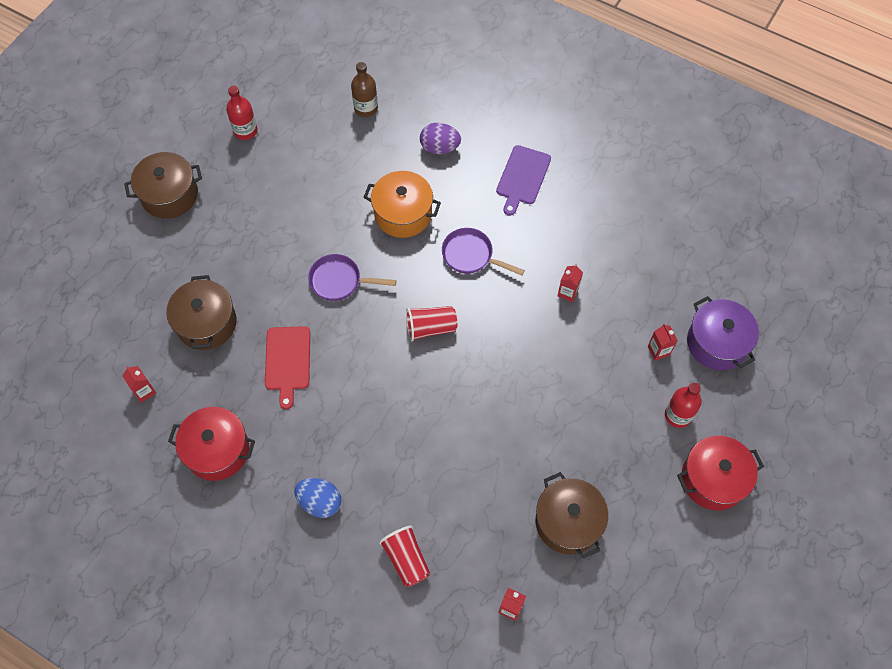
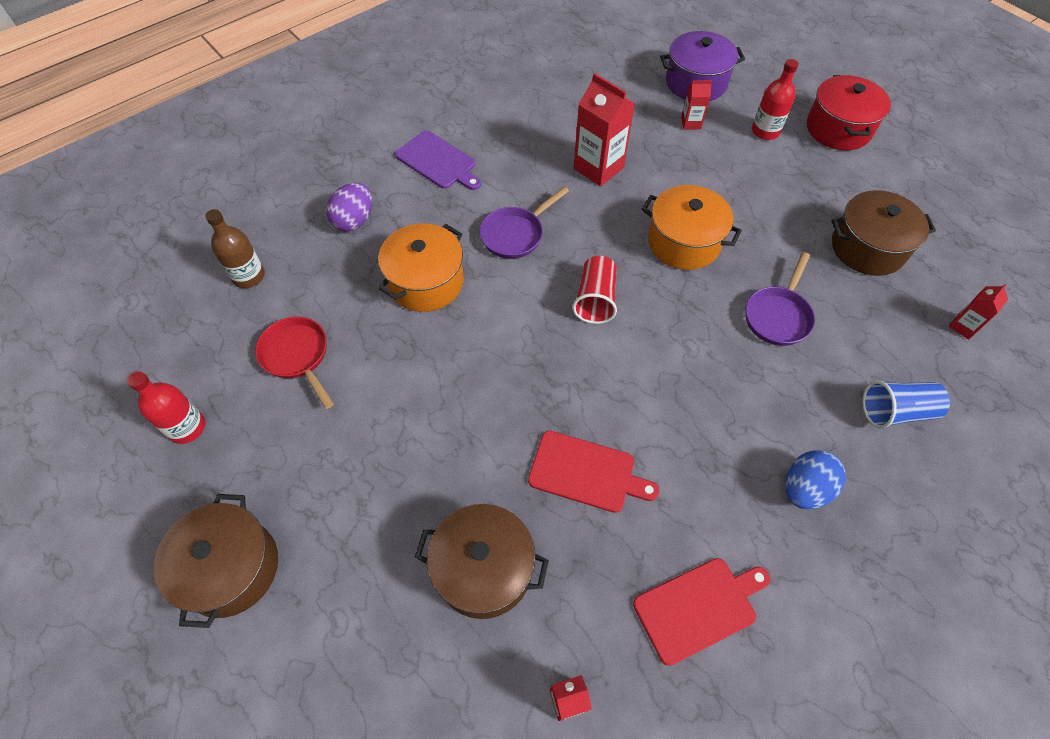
camera: 70 degrees left, 5 degrees down
(217, 450) = (699, 607): red pot -> red cutting board
(314, 164) = (297, 356): none -> red pan
(339, 281) = (490, 376): purple pan -> purple pan (778, 316)
(406, 559) = (896, 411): red cup -> blue cup
(513, 376) = (683, 242): none -> orange pot
(568, 292) = (598, 168): red carton -> red carton, size x1.92

